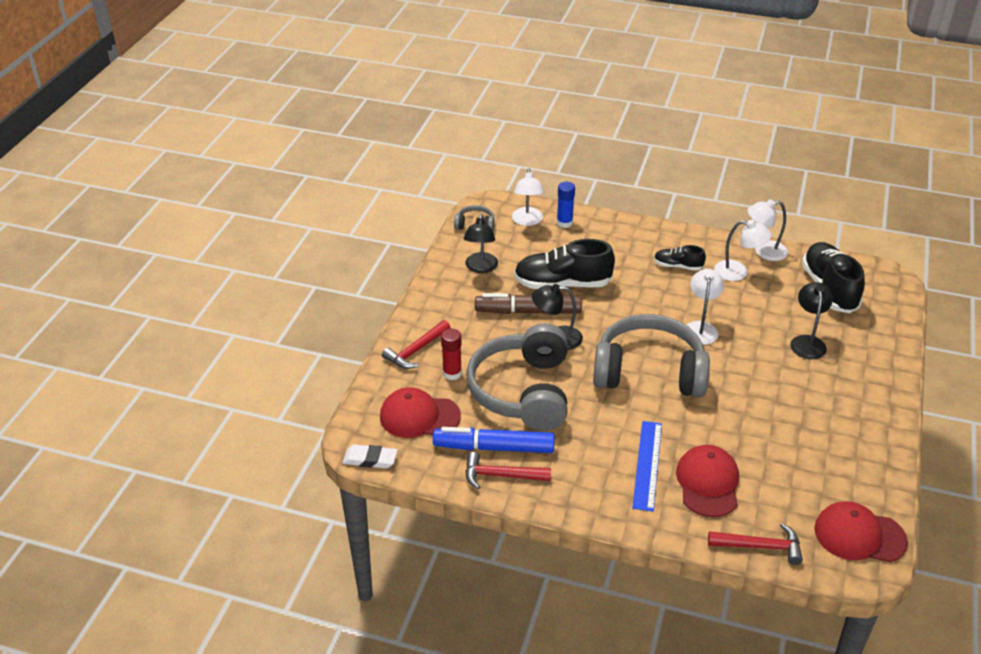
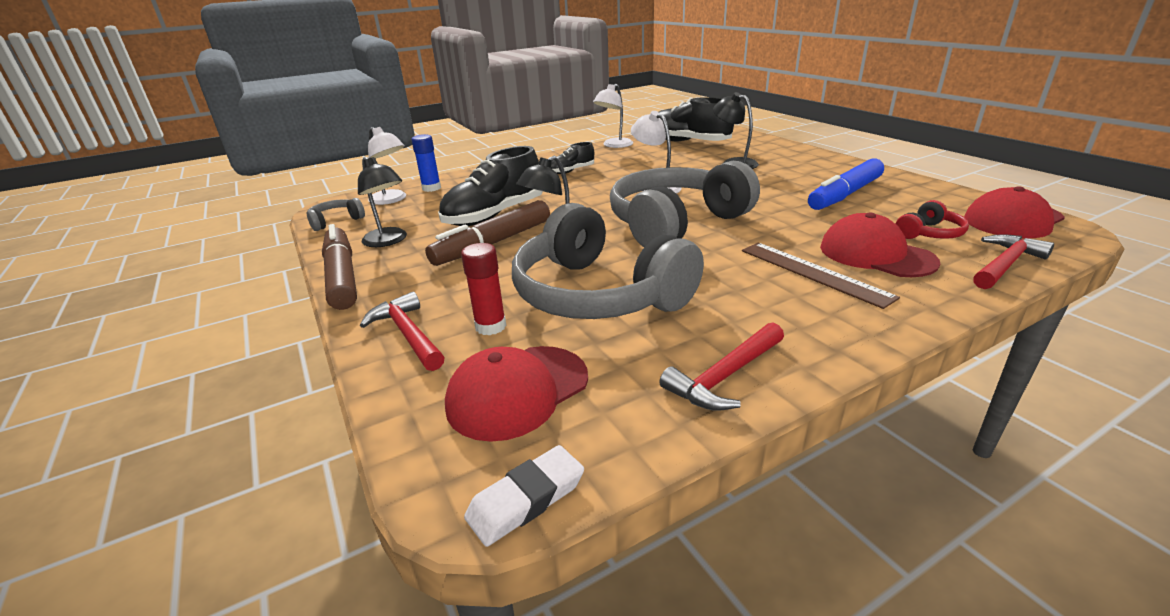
camera: 45 degrees left, 10 degrees down
(416, 351) = (407, 334): red hammer -> red hammer turned 150 degrees clockwise
(430, 284) = (342, 276): none -> brown marker
(494, 447) = (664, 357): blue marker -> blue marker (845, 194)
(648, 465) = (813, 273): blue ruler -> brown ruler
(738, 272) = (618, 158): white lamp -> none
(776, 498) = (929, 233): none -> red headphones

